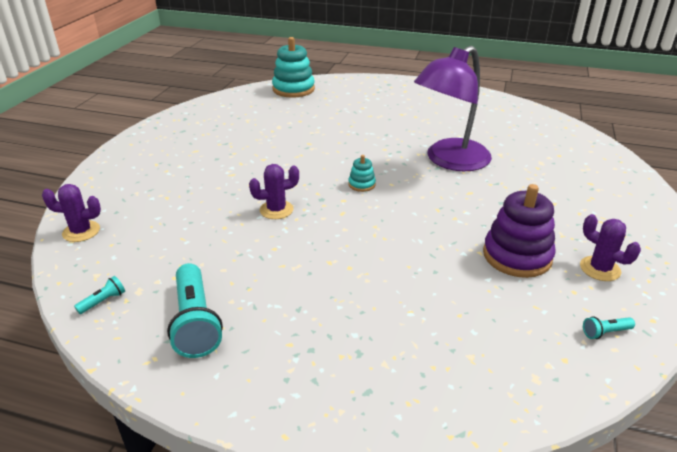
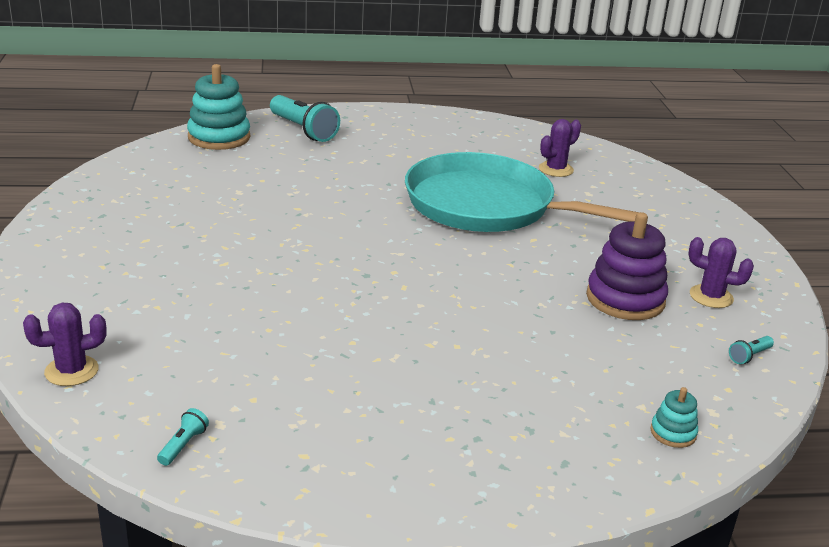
camera: 25 degrees left, 5 degrees down
(195, 322) = (323, 441): turquoise flashlight -> turquoise flashlight (303, 130)
(276, 210) = (320, 297): purple cactus -> purple cactus (556, 169)
(361, 184) = (403, 249): turquoise stacking toy -> turquoise stacking toy (673, 433)
(449, 161) = (486, 206): purple lamp -> turquoise pan

